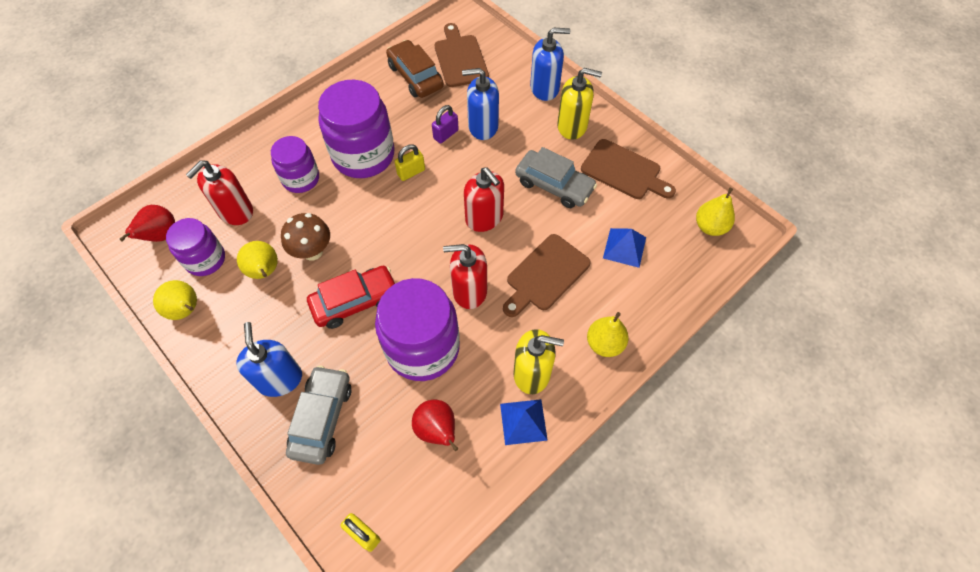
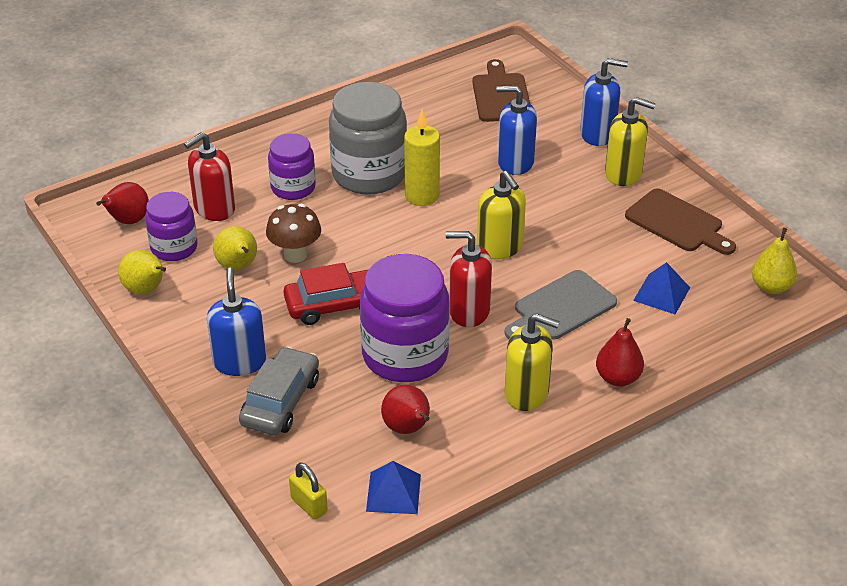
camera: 10 degrees right, 20 degrees down
(363, 155) = (369, 174): purple jar -> grey jar
(411, 172) = (422, 196): yellow padlock -> yellow candle
(415, 76) = (444, 107): brown car -> none
(446, 134) = (469, 165): purple padlock -> none
(484, 218) = (500, 247): red soap dispenser -> yellow soap dispenser
(523, 421) = (507, 434): blue pyramid -> blue pyramid (393, 492)
(545, 275) = (561, 307): brown cutting board -> grey cutting board
(554, 185) = (589, 227): grey car -> none
(604, 344) = (618, 378): yellow pear -> red pear

